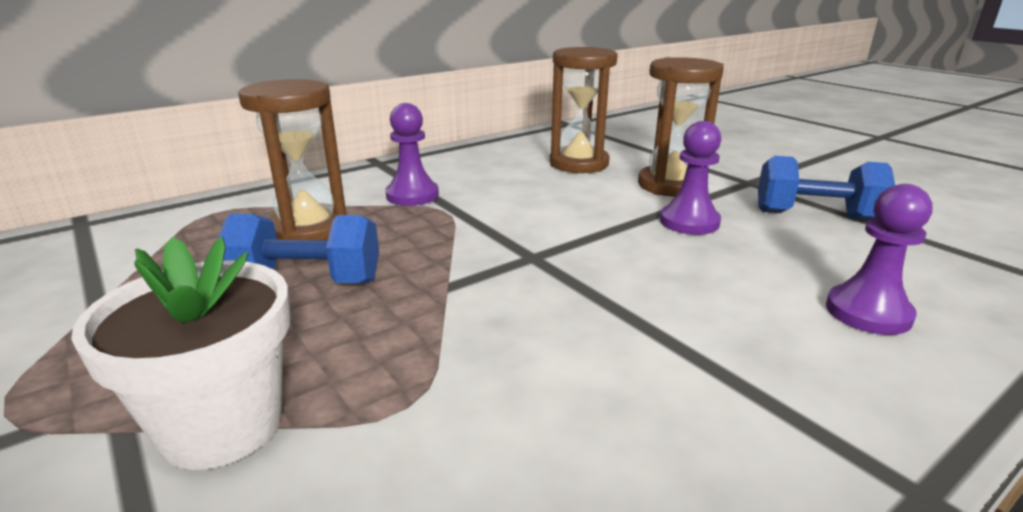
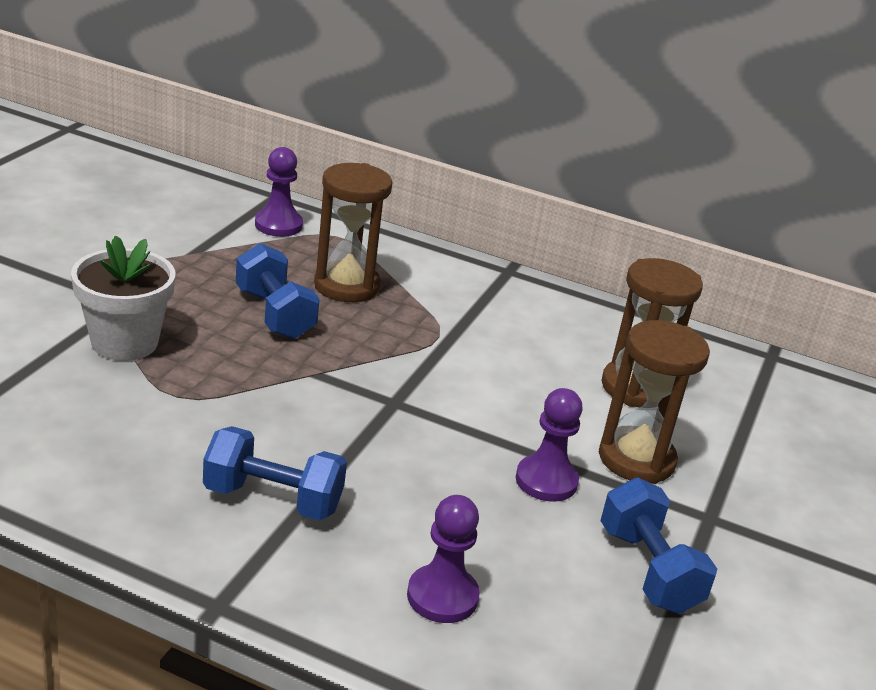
camera: 55 degrees right, 5 degrees up
(412, 195) = (453, 311): purple pawn -> purple pawn (278, 225)
(683, 379) = (273, 499): none -> blue dumbbell

